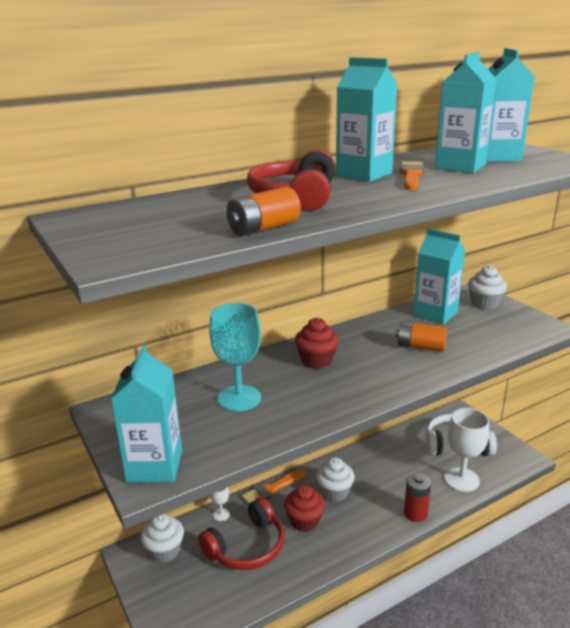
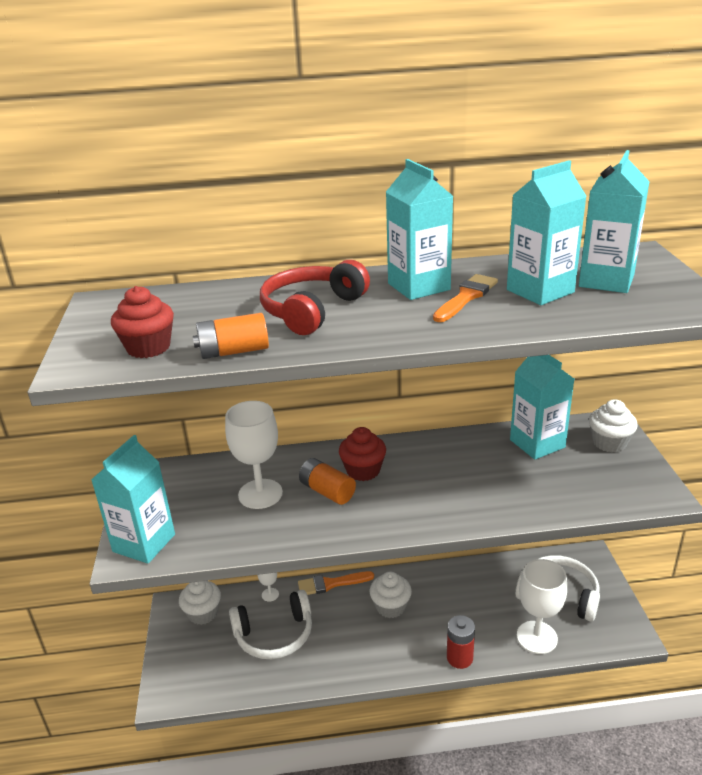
camera: 25 degrees right, 5 degrees up
(239, 398) = (260, 494): turquoise goblet -> white goblet
(247, 547) = (274, 635): red headphones -> white headphones
(304, 521) = (342, 627): red cupcake -> red cupcake (148, 347)
(420, 347) = (484, 482): orange battery -> orange battery (327, 491)

